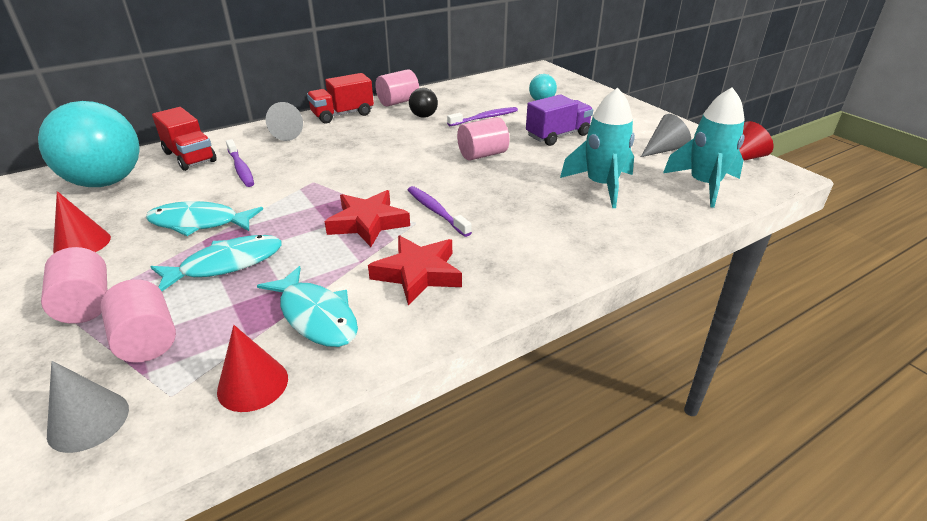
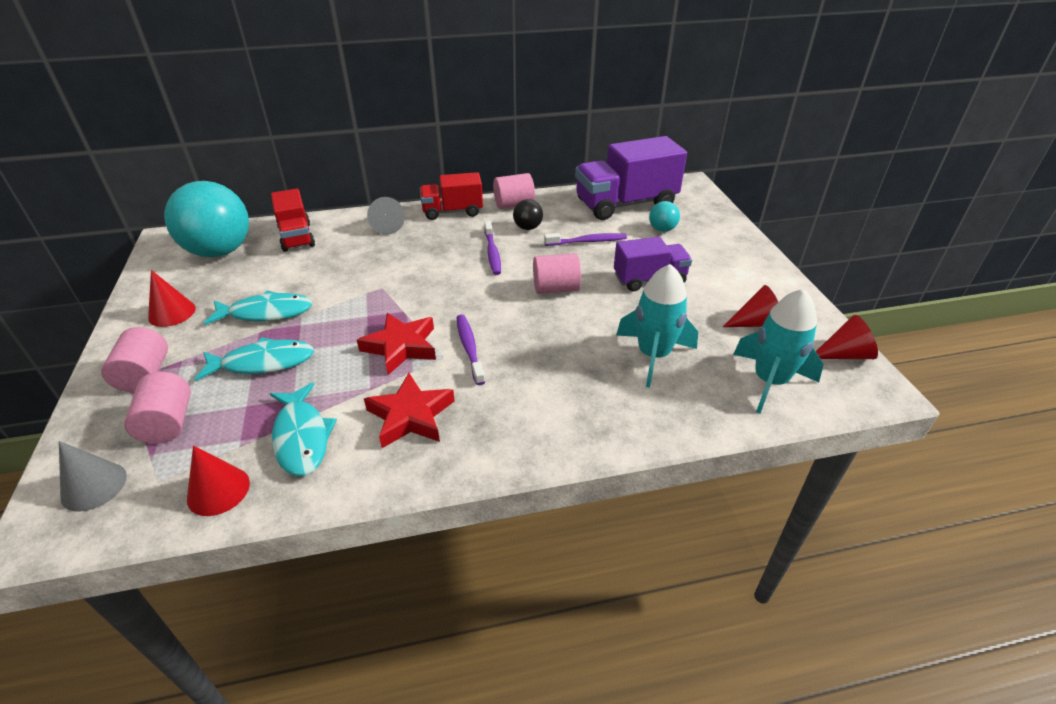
camera: 20 degrees right, 5 degrees up
(199, 223) = (266, 313): turquoise fish -> turquoise fish turned 150 degrees clockwise
(241, 168) = (330, 259): purple toothbrush -> purple toothbrush (492, 253)
(498, 88) = (625, 204): none -> purple truck
(664, 150) = (756, 323): grey cone -> red cone

